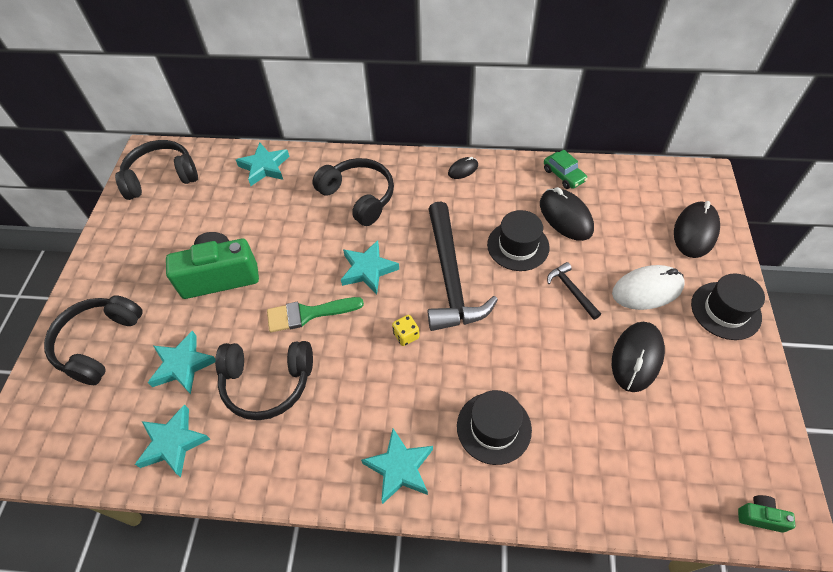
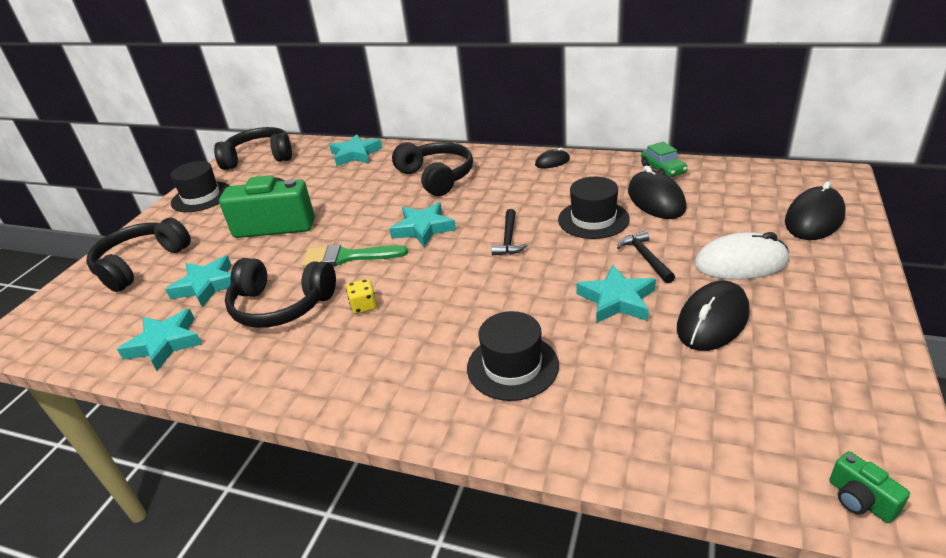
camera: 15 degrees right, 20 degrees down
(399, 468) = (388, 390): turquoise star -> turquoise star (617, 300)
(406, 335) = (442, 280): yellow dice -> yellow dice (364, 306)
(450, 277) = (508, 239): black hammer -> black hammer, size x0.45
(725, 310) = (842, 287): black hat -> black hat (201, 197)
(759, 516) = (860, 500): green camera -> green camera turned 150 degrees counterclockwise

